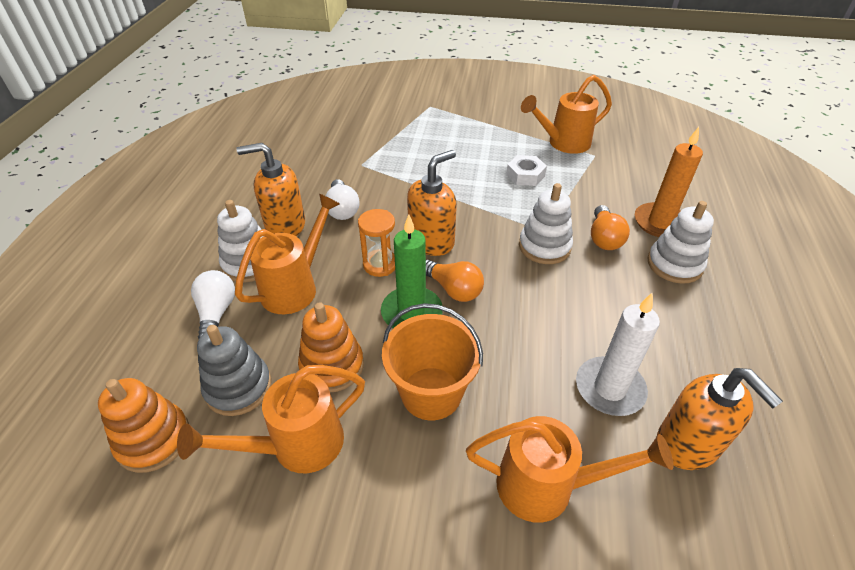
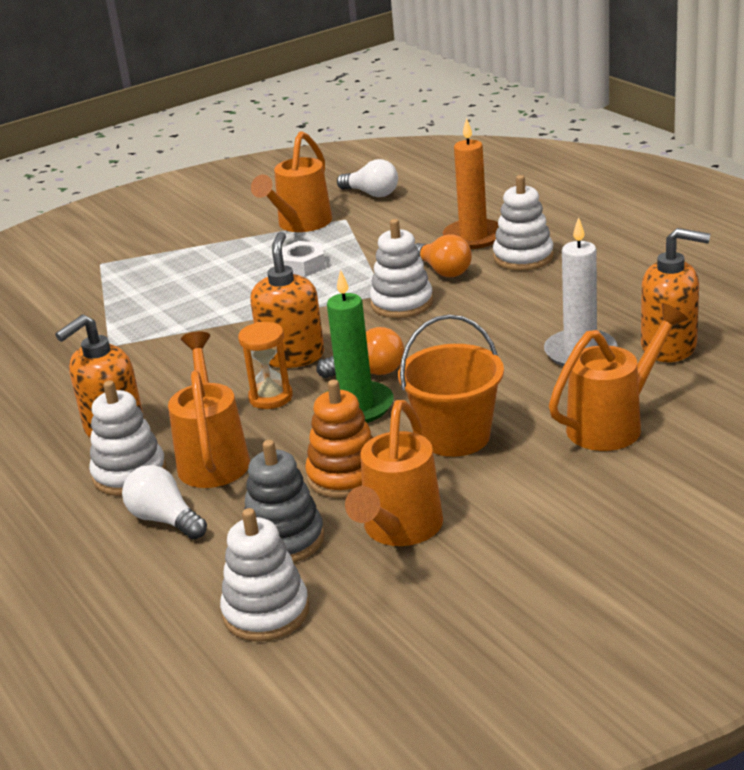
camera: 40 degrees left, 15 degrees down
(154, 439) = (266, 612): orange stacking toy -> white stacking toy
(342, 209) = (155, 386): white light bulb -> white light bulb (372, 193)

